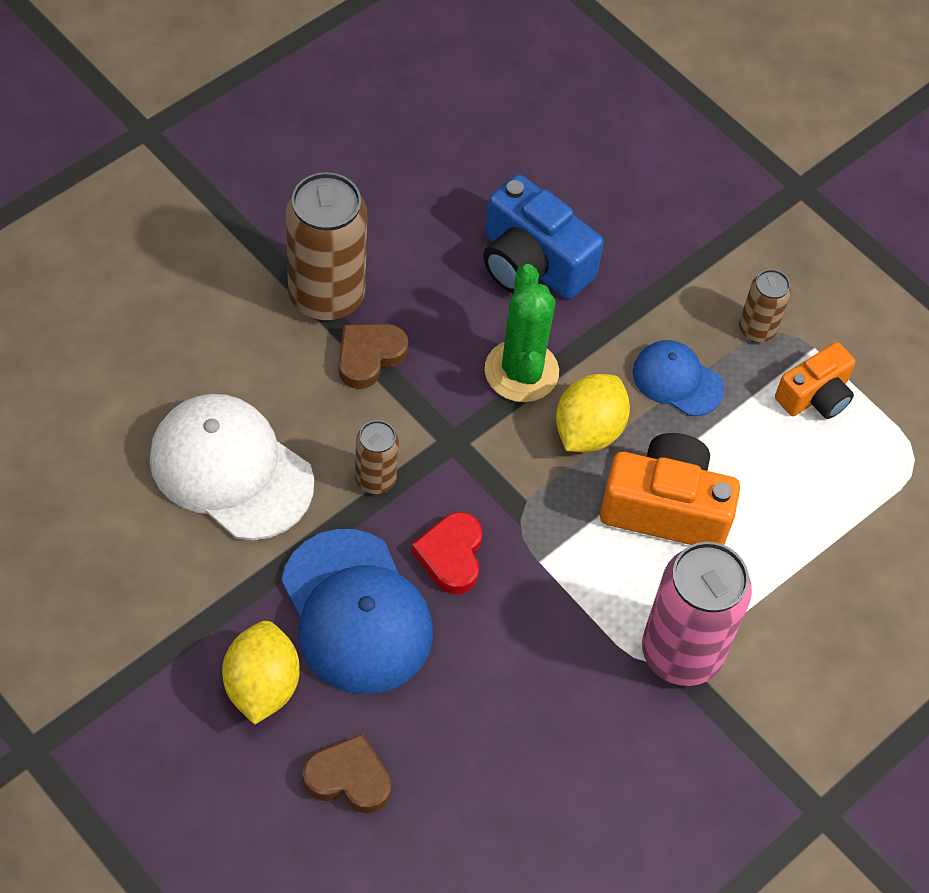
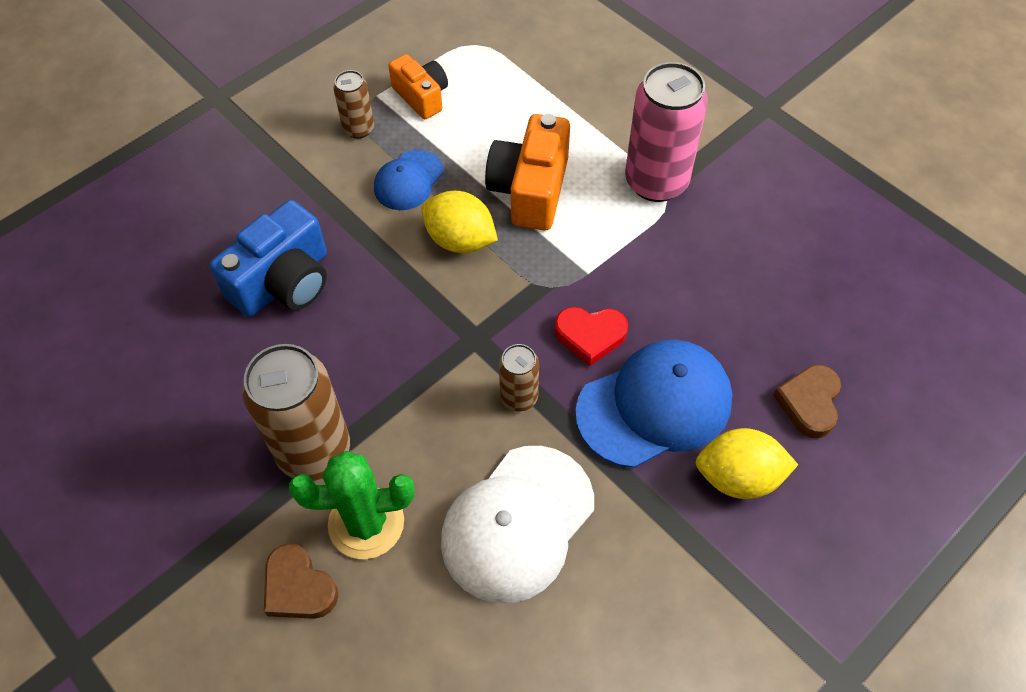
camera: 85 degrees left, 0 degrees up
(369, 357) = (385, 409): brown heart -> brown heart (298, 587)
(521, 371) = (401, 288): green cactus -> green cactus (366, 523)

